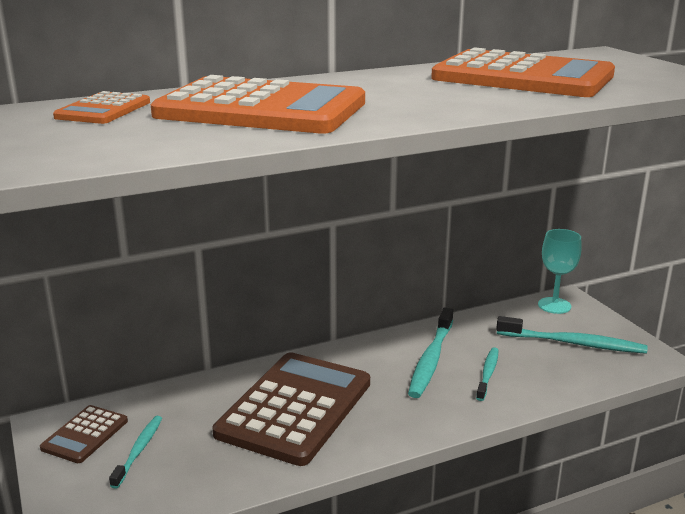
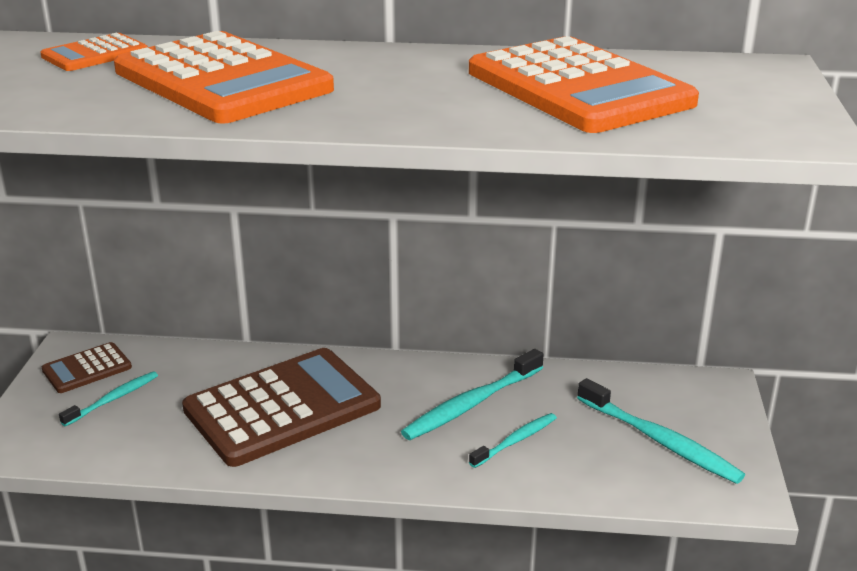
camera: 30 degrees right, 5 degrees up
(554, 305) = (693, 388): turquoise goblet -> none

